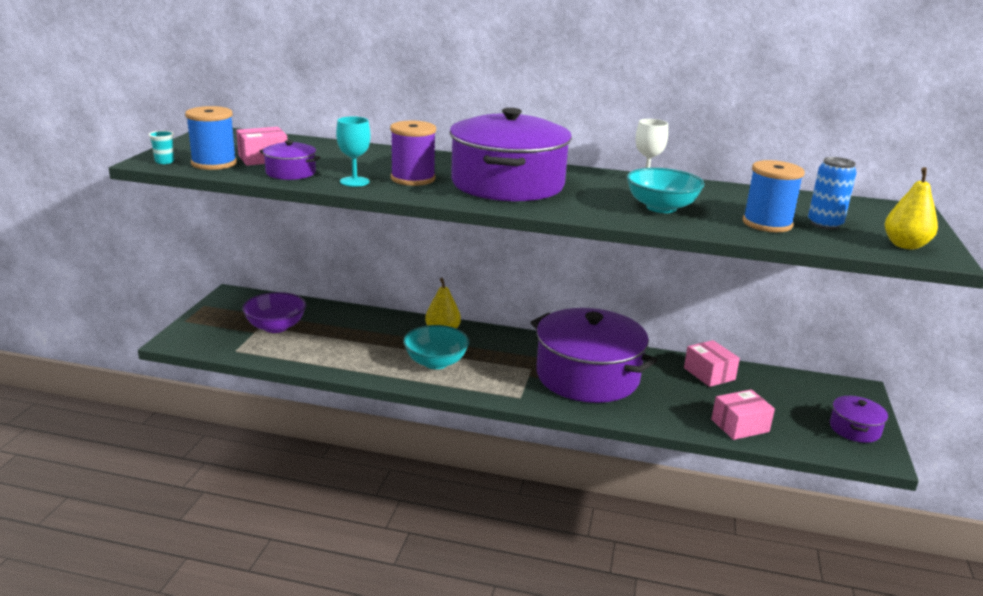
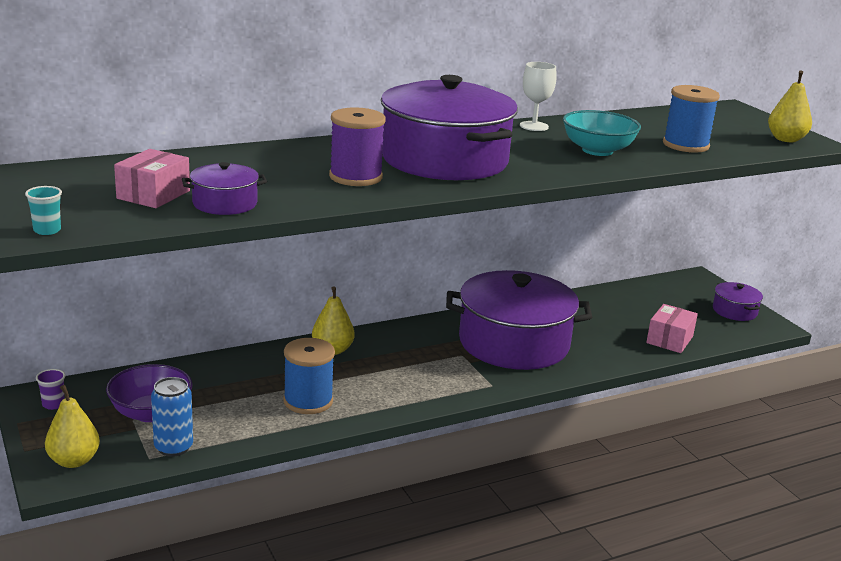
camera: 40 degrees left, 0 degrees up
(198, 336) = (74, 461): none -> yellow pear
(214, 163) = (113, 216): blue spool -> blue spool (308, 401)
(235, 303) = (53, 404): none -> purple cup
(354, 182) = (311, 196): turquoise goblet -> none
(436, 362) = (373, 383): turquoise bowl -> none
(709, 374) = (593, 304): pink box -> none
(824, 224) = (716, 135): blue can -> blue can (173, 447)

